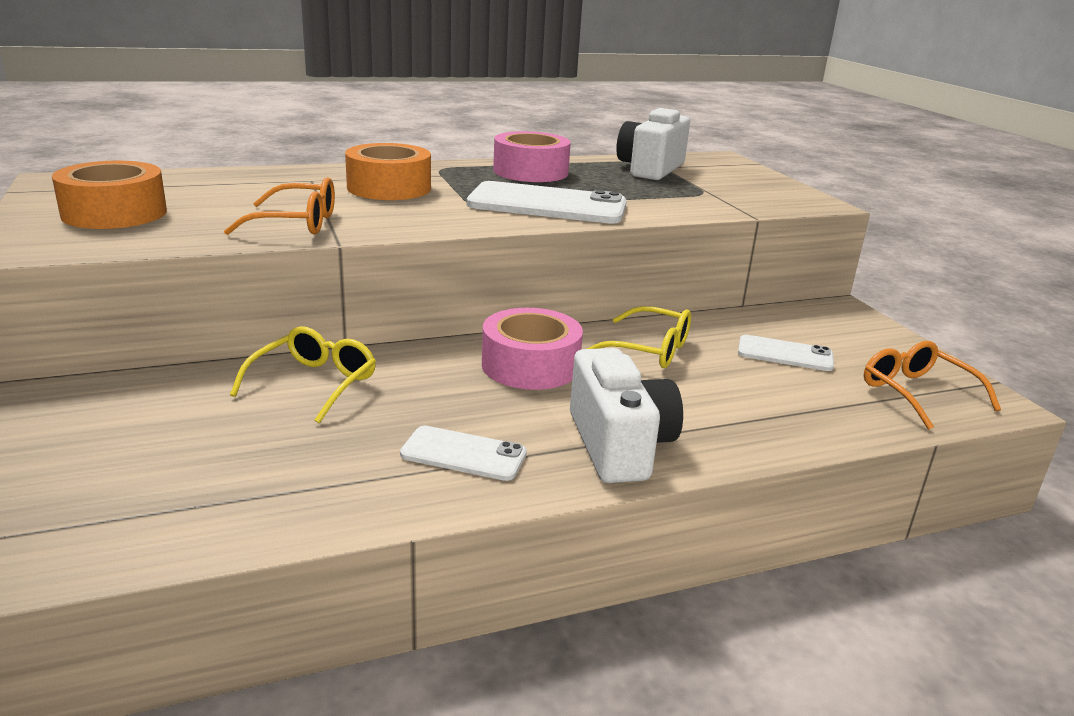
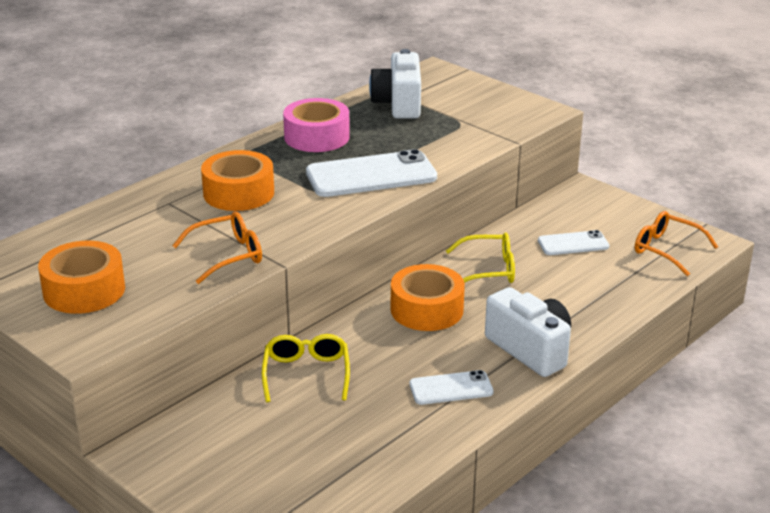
camera: 25 degrees left, 5 degrees up
(530, 365) = (427, 309): pink tape -> orange tape

